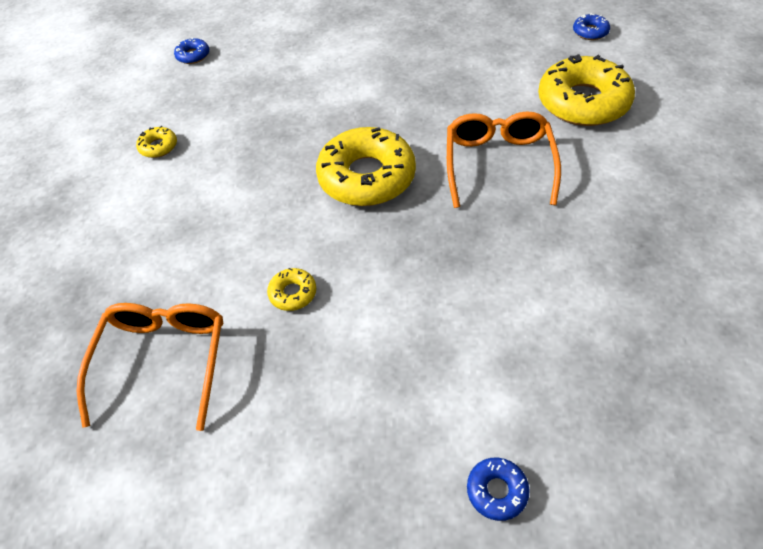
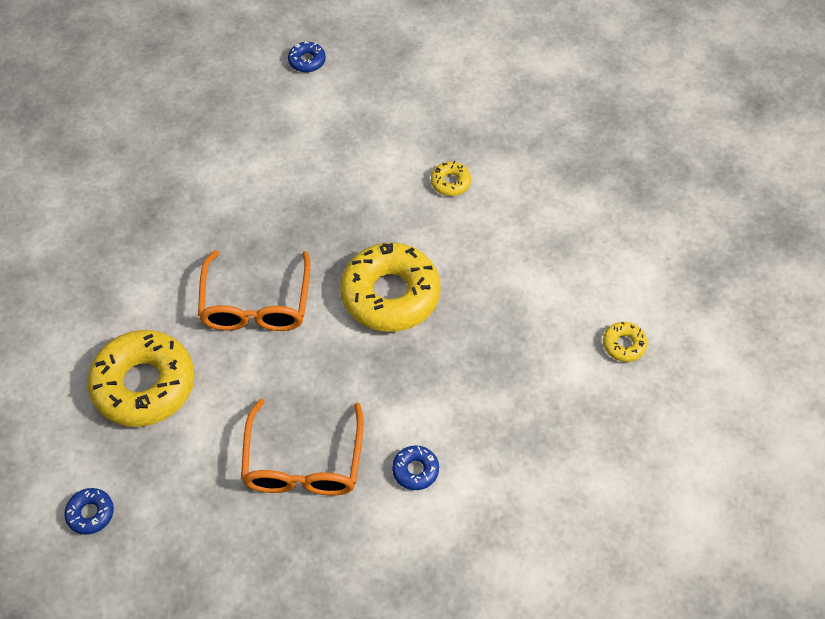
camera: 175 degrees right, 5 degrees up
(163, 361) = (543, 135): orange glasses -> orange glasses (303, 462)
(193, 55) = (633, 504): blue donut -> blue donut (415, 470)

